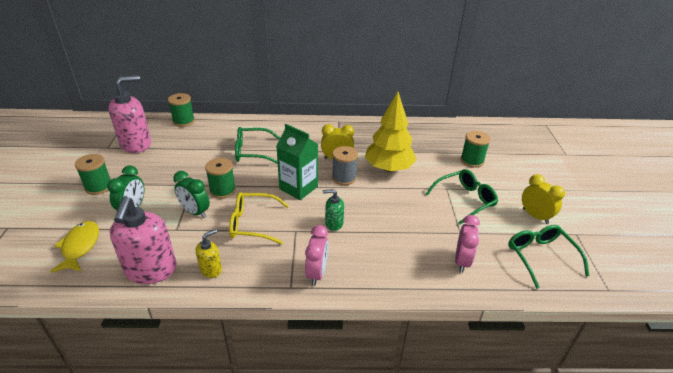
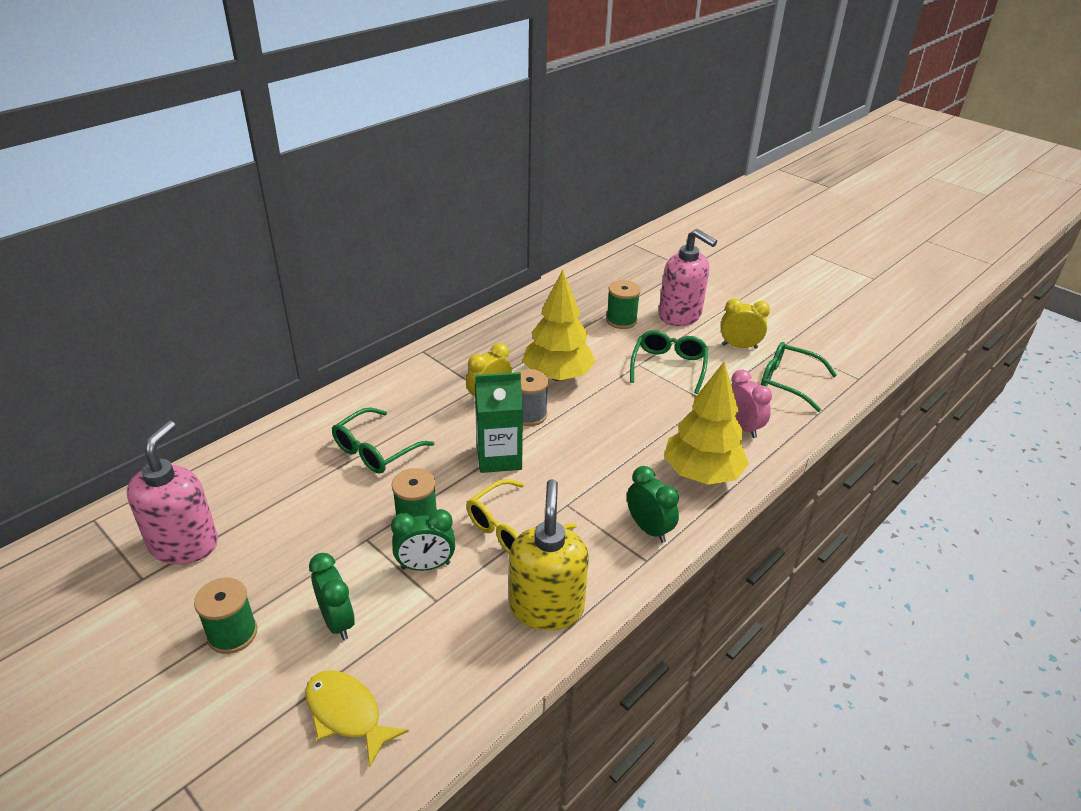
camera: 45 degrees left, 0 degrees up
(151, 270) = (484, 662): pink soap dispenser -> pink soap dispenser (680, 316)
(183, 121) = (204, 469): green spool -> none
(211, 269) = (546, 607): yellow soap dispenser -> yellow soap dispenser, size x1.99
(317, 273) = (649, 529): pink clock -> green clock
(334, 223) = (591, 470): green soap dispenser -> none
(393, 268) = (702, 474): none -> yellow tree

